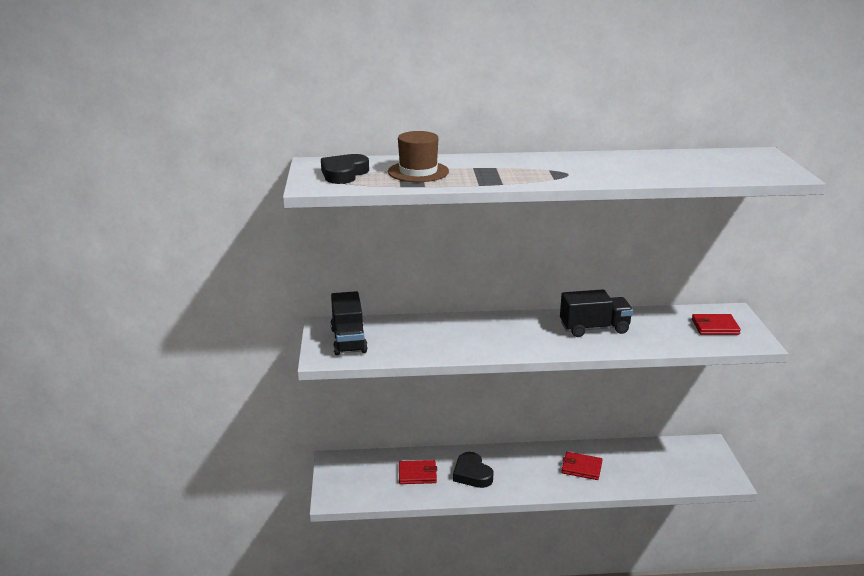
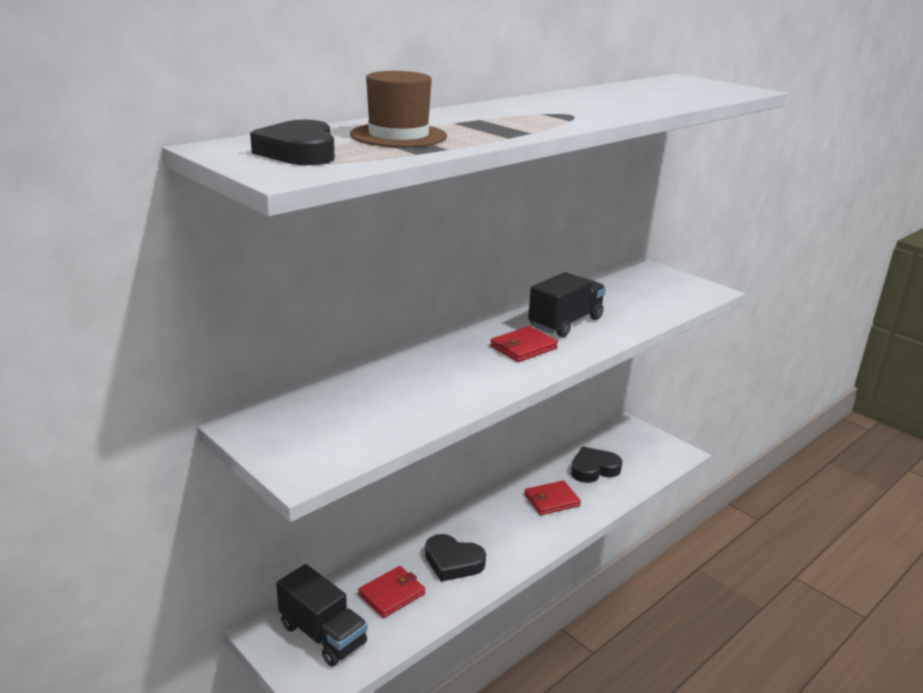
camera: 40 degrees left, 0 degrees up
(348, 340) = (309, 435): black truck -> black truck (322, 634)
(639, 462) = (593, 469): none -> black heart
(715, 327) = (661, 288): red wallet -> red wallet (523, 347)

